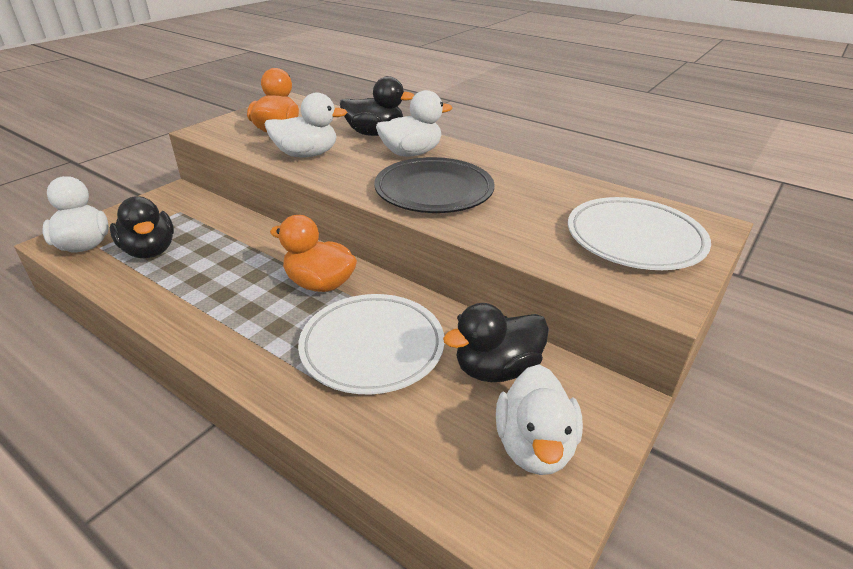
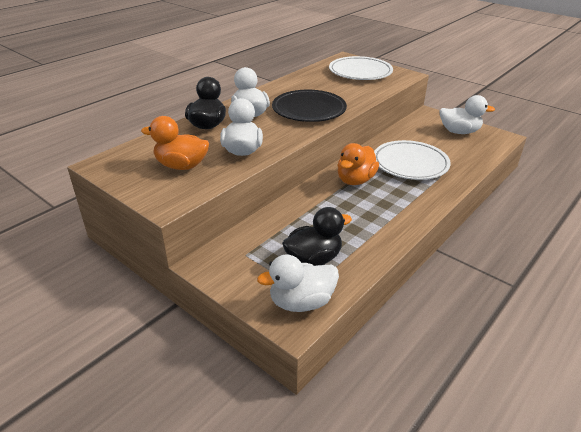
camera: 85 degrees left, 0 degrees up
(496, 369) = (418, 135): black duck -> none

